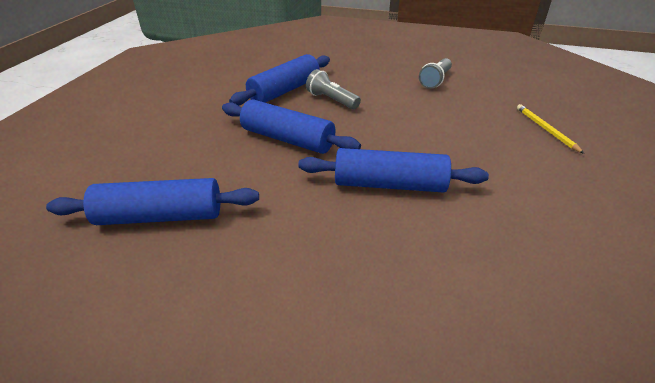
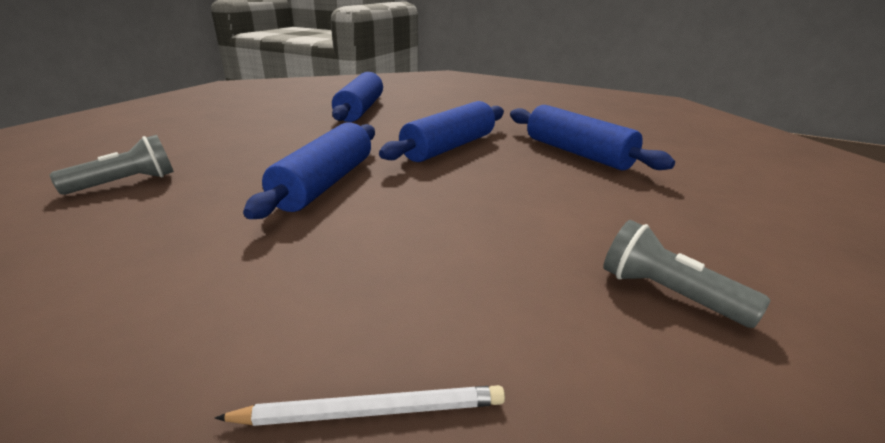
camera: 100 degrees right, 10 degrees down
(331, 100) = (549, 176): grey flashlight -> grey flashlight (126, 183)
(545, 129) = (371, 411): yellow pencil -> white pencil

